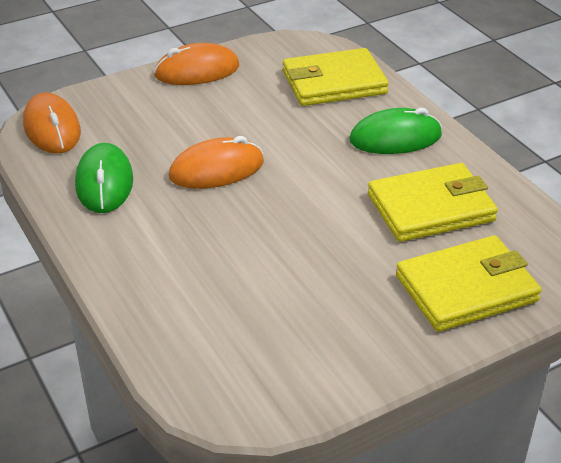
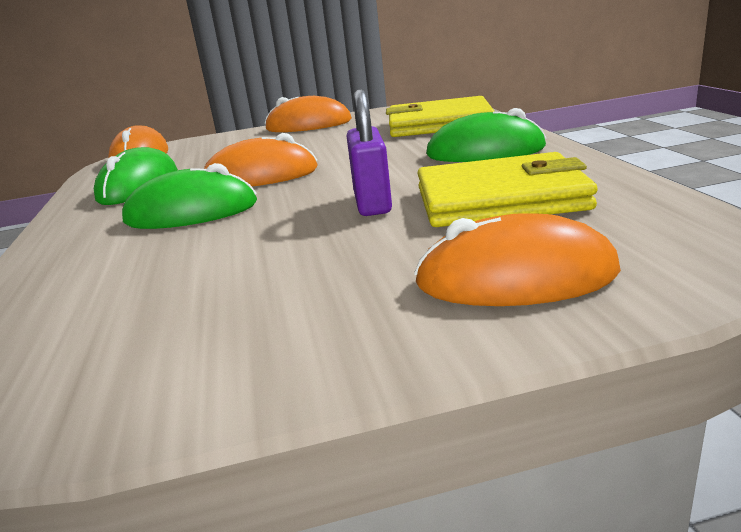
camera: 20 degrees right, 15 degrees down
(196, 224) = (191, 212): none -> green mouse
(339, 212) = (372, 203): none -> purple padlock
(466, 289) = (515, 278): yellow wallet -> orange mouse

